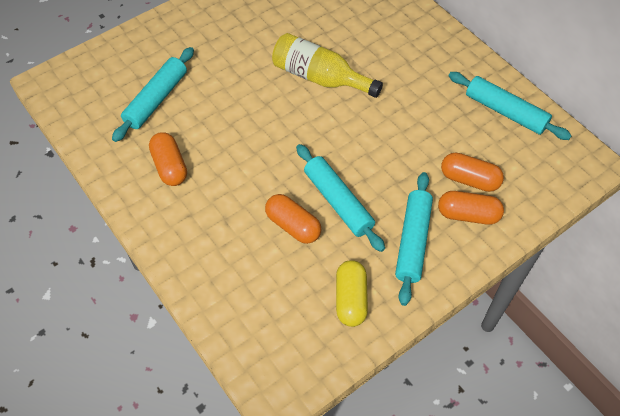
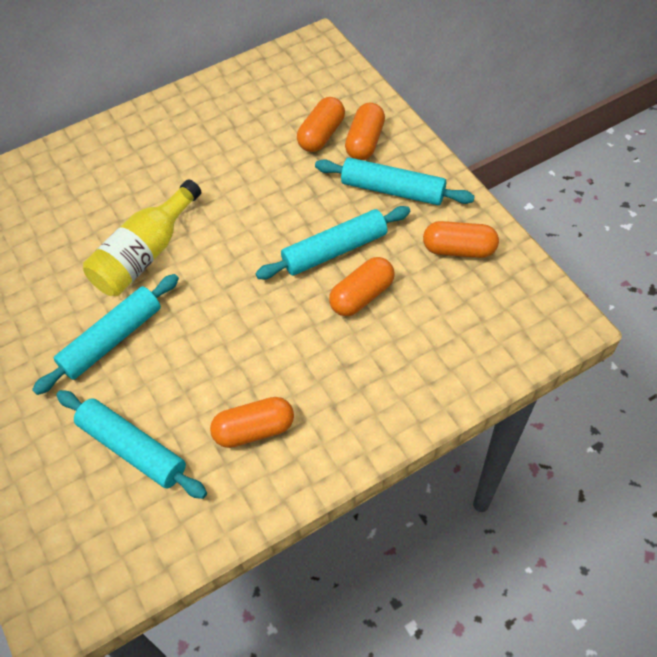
camera: 80 degrees left, 0 degrees up
(350, 299) = (459, 249): yellow capsule -> orange capsule
(505, 111) = (239, 94): turquoise rolling pin -> turquoise rolling pin (112, 339)

